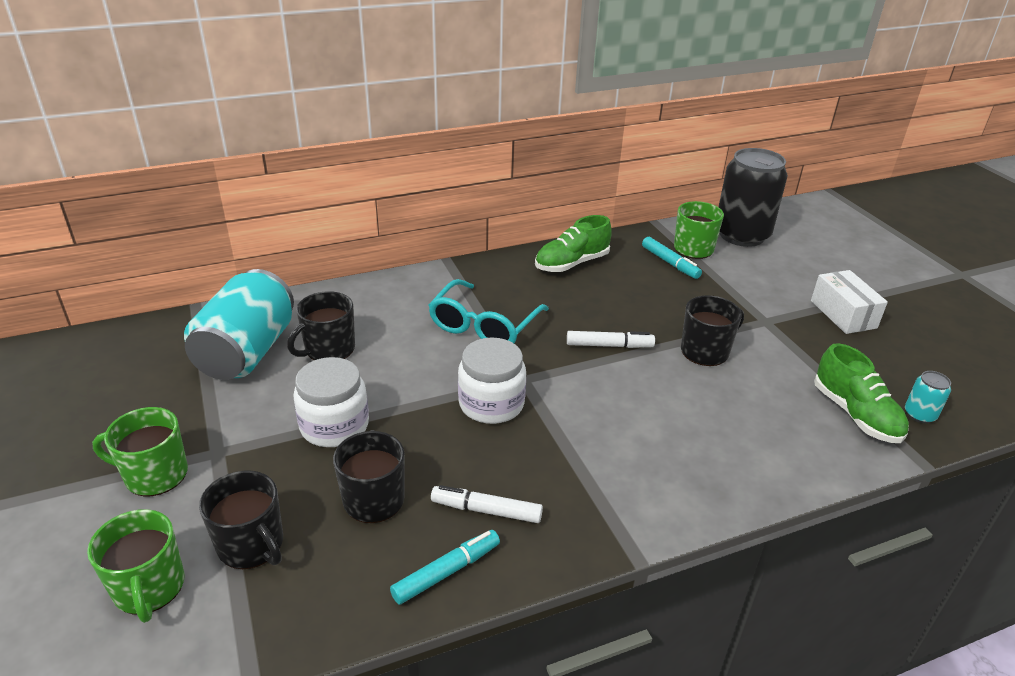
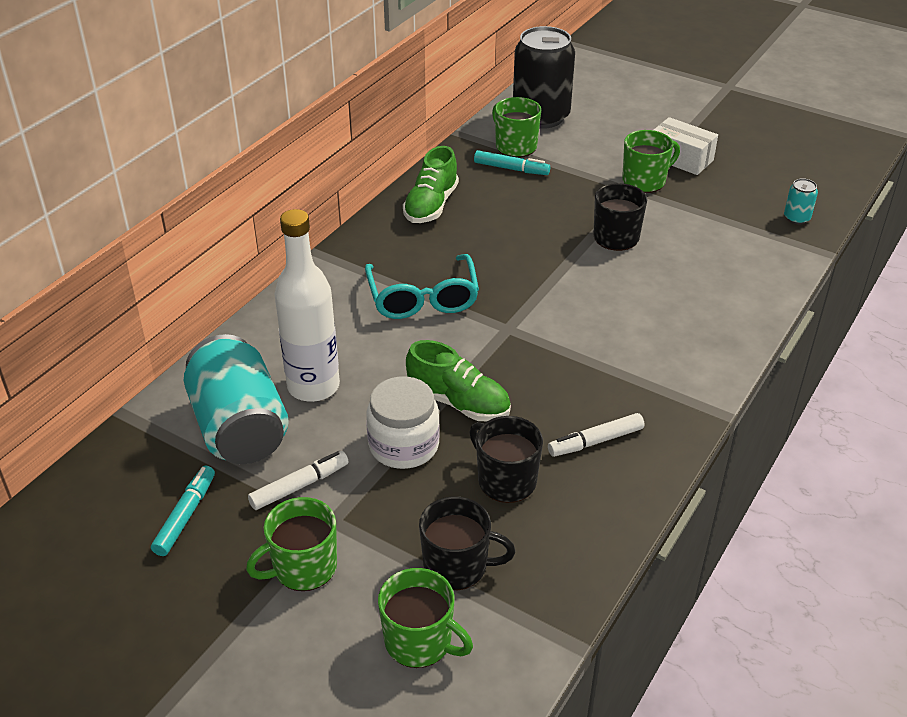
camera: 35 degrees left, 5 degrees up
(329, 349) = (313, 386): black mug -> white bottle
(446, 572) = (617, 497): turquoise marker -> turquoise marker (185, 515)
(491, 404) = (506, 361): white jar -> none
(609, 345) = (542, 266): white marker -> white marker (299, 486)
(785, 318) = (645, 181): none -> green mug
(855, 414) = (759, 238): green shoe -> green shoe (458, 402)

